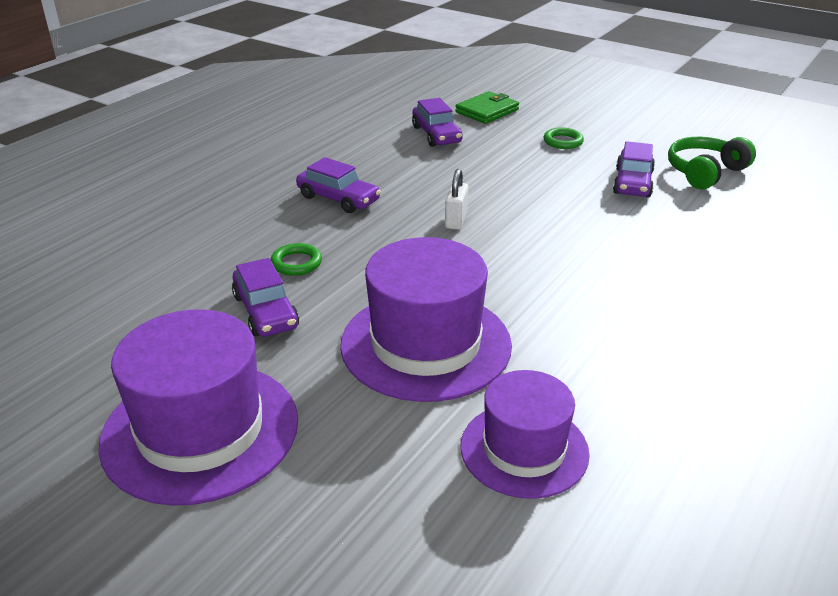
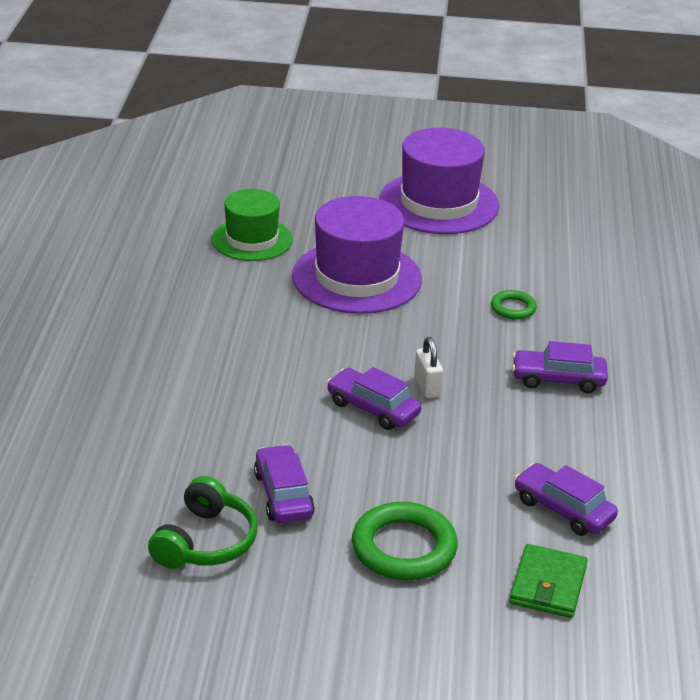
camera: 150 degrees right, 0 degrees up
(265, 312) = (487, 269): purple car -> purple car (373, 408)
(524, 449) = (252, 239): purple hat -> green hat
(563, 141) = (404, 548): green ring -> green ring, size x1.88

